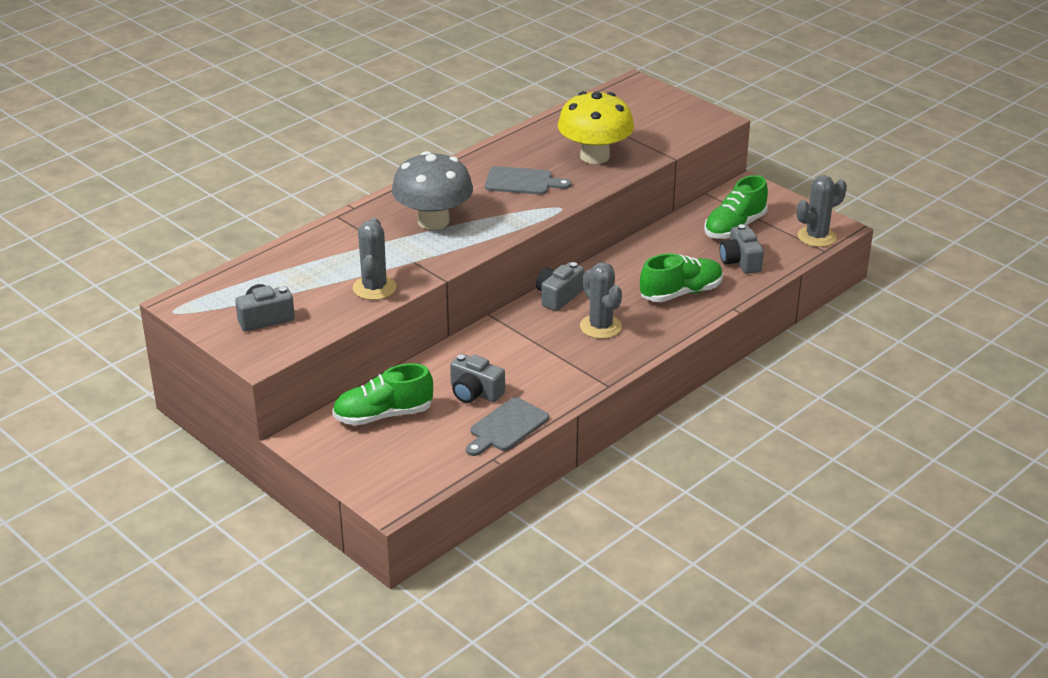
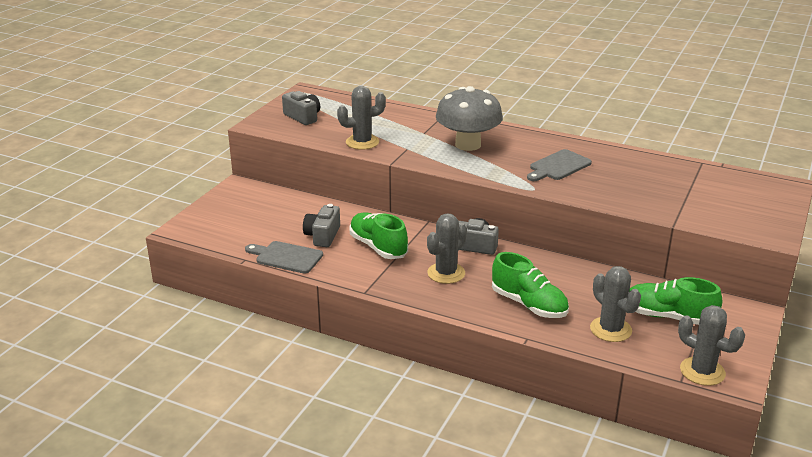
camera: 70 degrees right, 5 degrees down
(383, 415) = (277, 207): green shoe -> green shoe (378, 247)
(522, 182) = (558, 166): grey cutting board -> grey cutting board turned 60 degrees clockwise
(594, 156) = (633, 189): yellow mushroom -> none
(740, 261) = (610, 329): grey camera -> grey cactus

